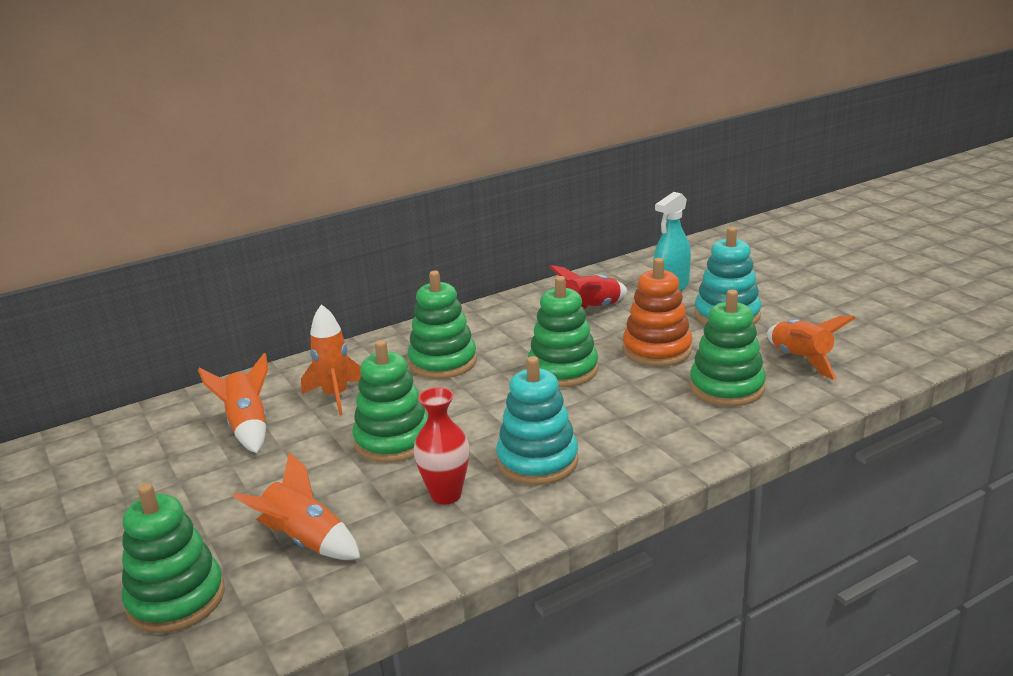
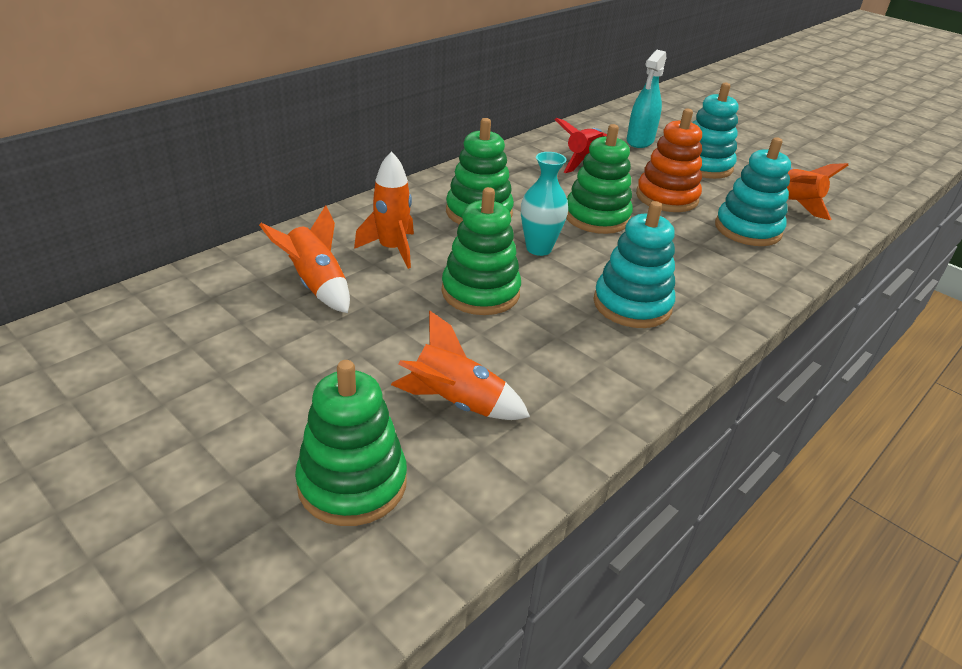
camera: 20 degrees left, 10 degrees up
(446, 495) = (568, 344): red vase -> none
(479, 400) = (539, 248): none -> turquoise vase
(726, 387) = (747, 229): green stacking toy -> turquoise stacking toy

